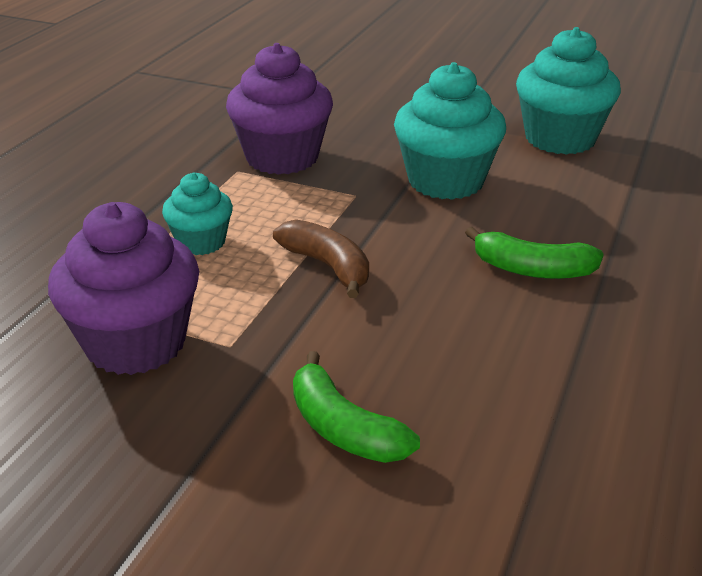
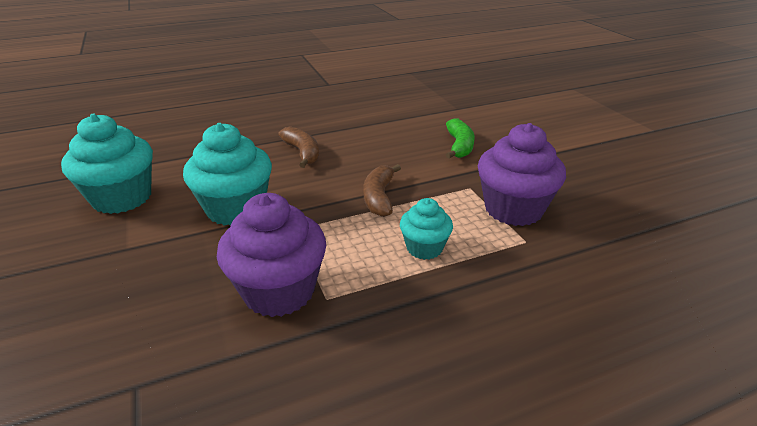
camera: 135 degrees left, 0 degrees up
(532, 269) = (302, 153): green banana -> brown banana

